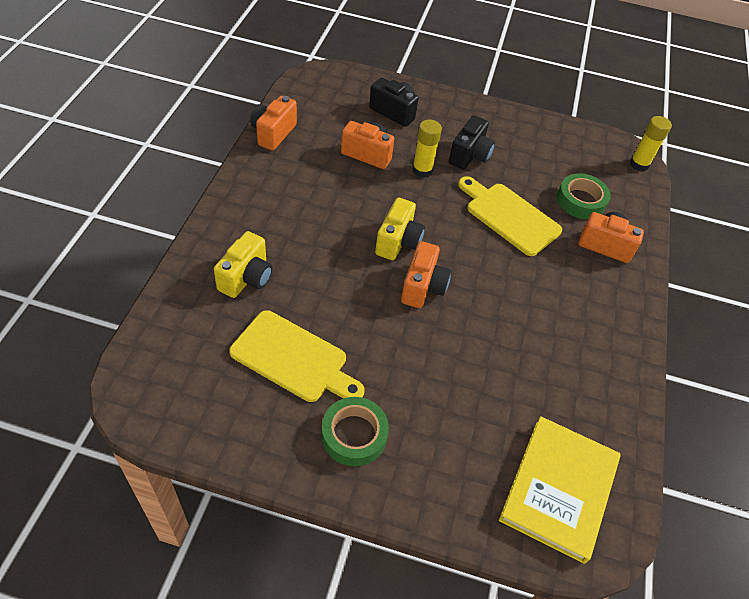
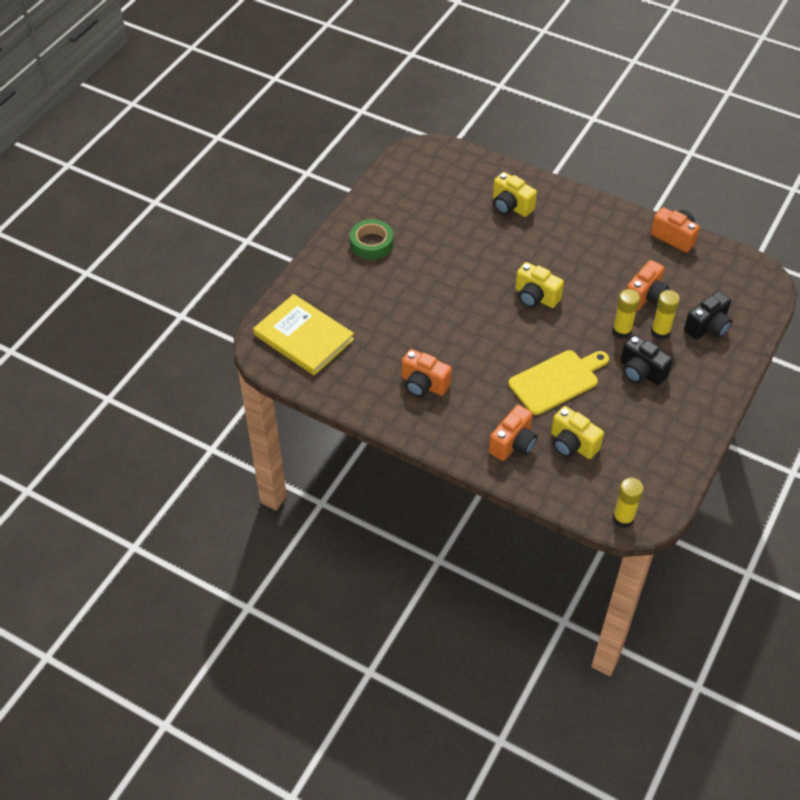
camera: 110 degrees right, 0 degrees up
(293, 358) = (436, 222): yellow cutting board -> none
(412, 143) = (660, 332): none -> yellow glue stick
(423, 287) = (486, 303): orange camera -> orange camera (424, 384)
(581, 201) = (572, 444): green tape -> yellow camera

